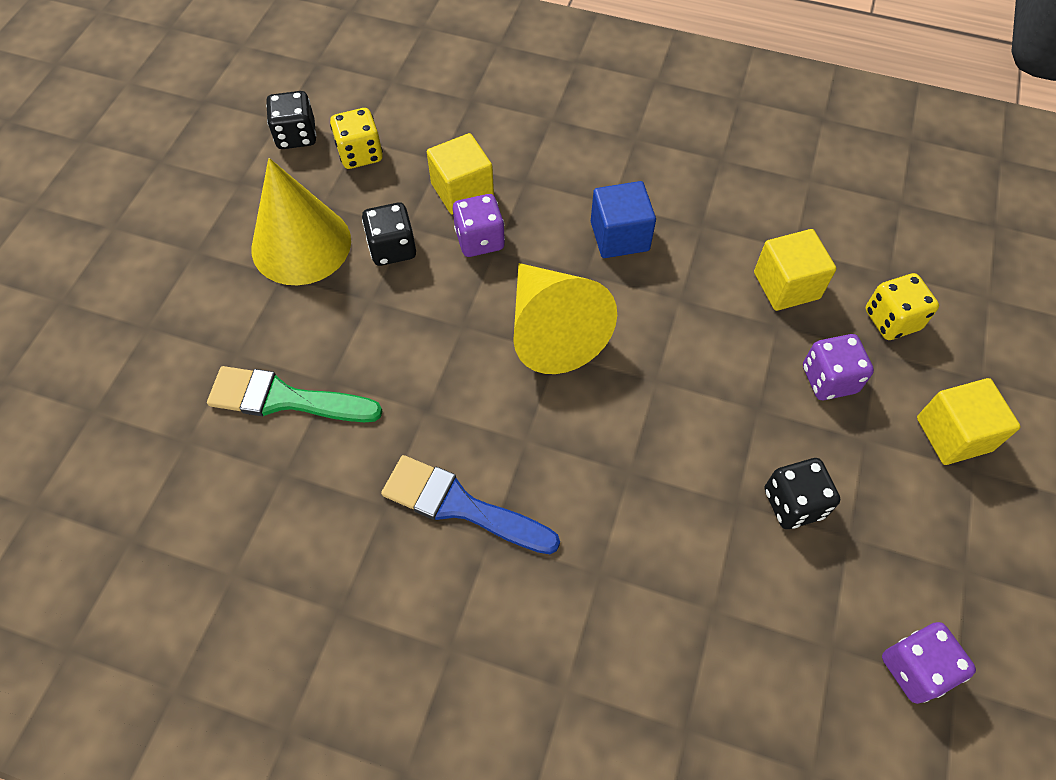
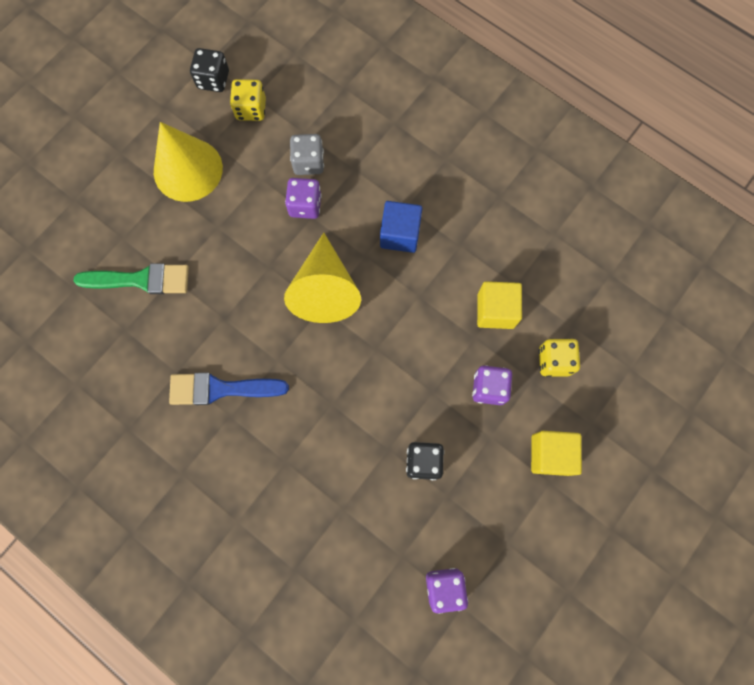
camera: 20 degrees right, 15 degrees up
(284, 399) = (141, 280): green brush -> green brush turned 150 degrees clockwise
(392, 248) = (245, 193): black dice -> none
(460, 505) = (220, 389): blue brush -> blue brush turned 45 degrees counterclockwise
(462, 191) = (308, 162): yellow cube -> grey dice

